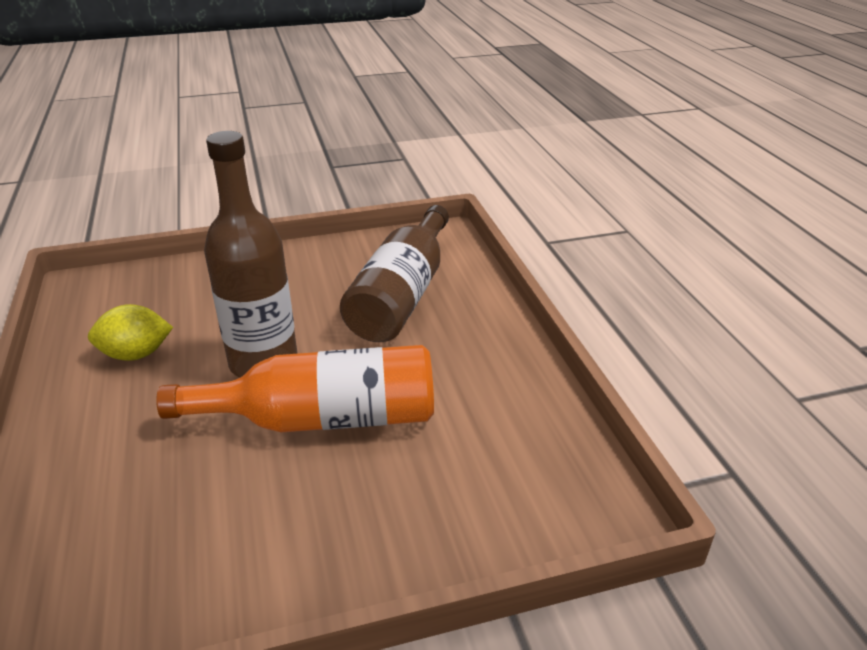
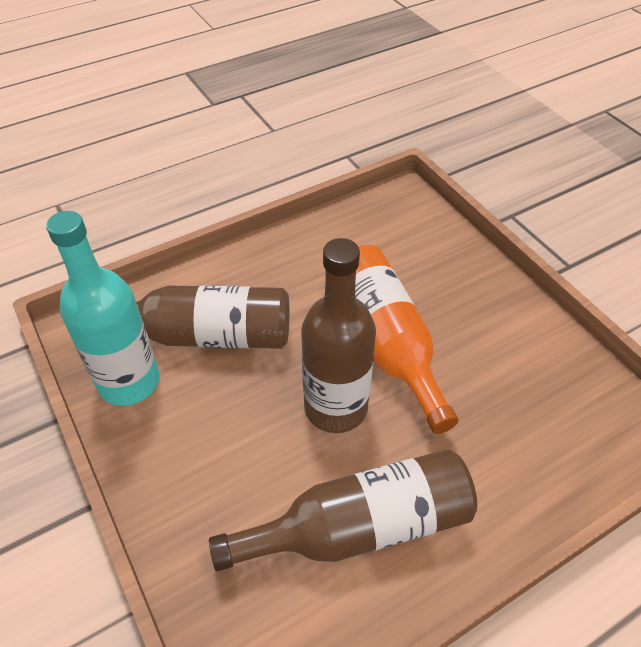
camera: 105 degrees left, 15 degrees up
(136, 354) = (360, 526): yellow lemon -> brown bottle
(369, 254) = (129, 381): none -> turquoise bottle

